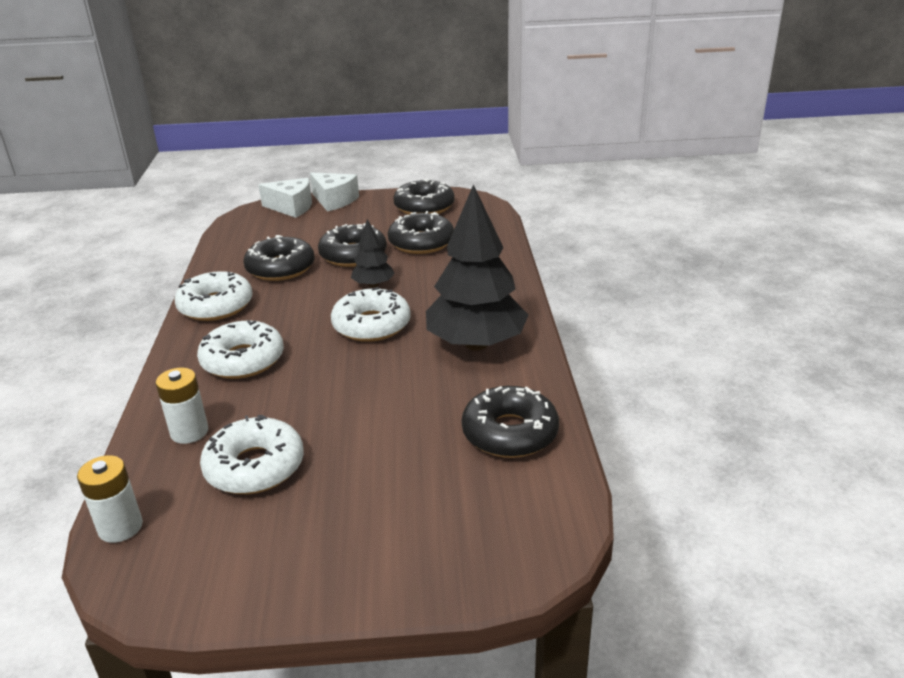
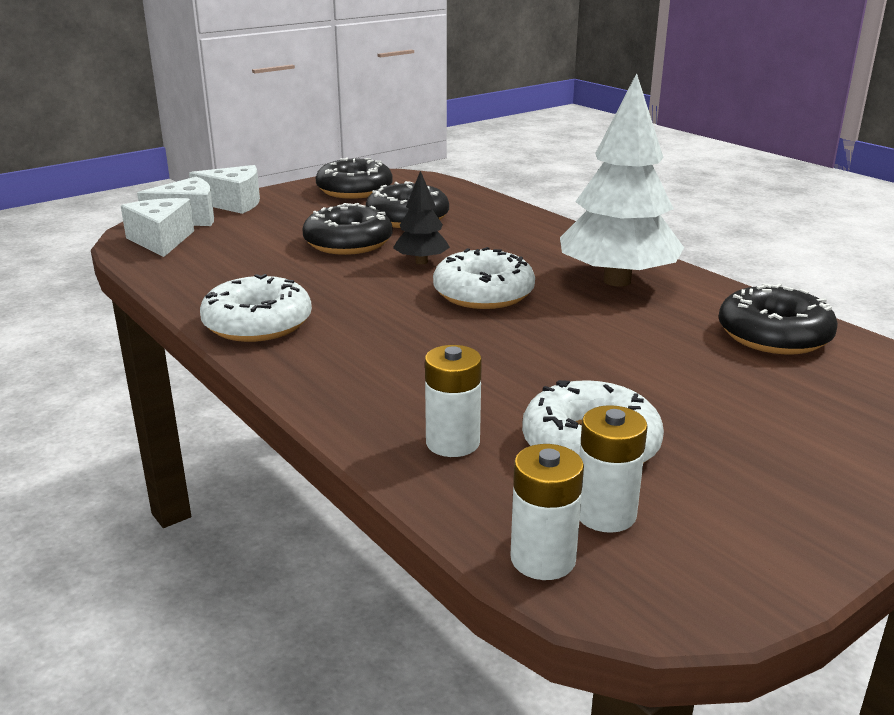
camera: 35 degrees left, 5 degrees down
(190, 516) = (605, 514): none -> white battery
(243, 360) = (391, 361): white donut -> none
(254, 223) = (161, 240): none -> white cheese
(280, 268) = (278, 272): black donut -> none
(476, 344) = (617, 281): black tree -> white tree

